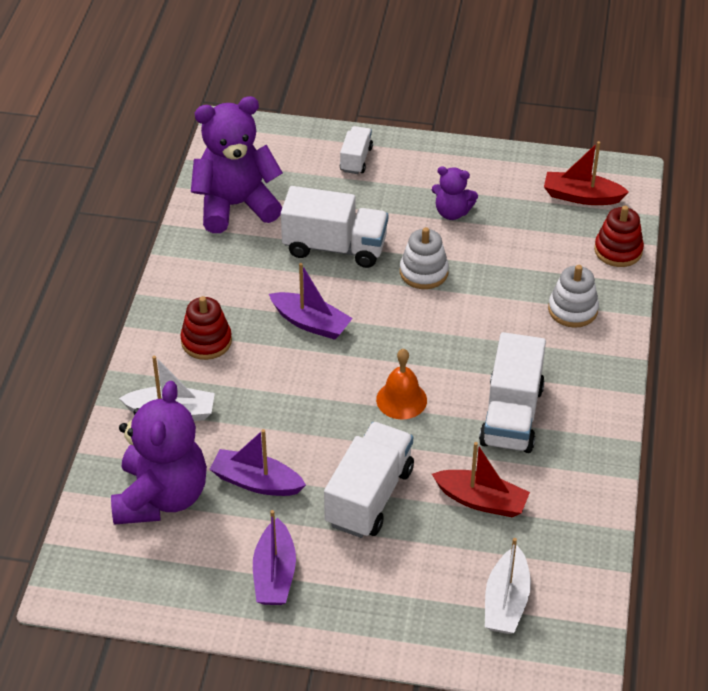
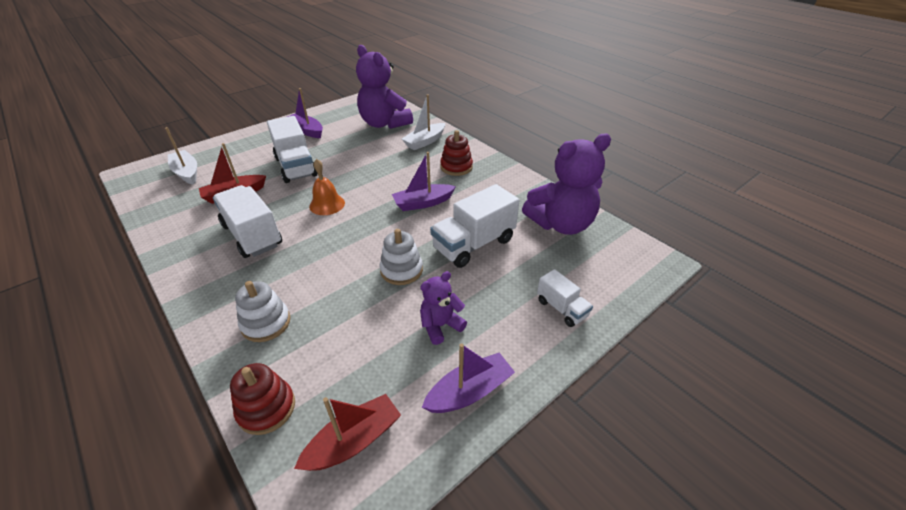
camera: 130 degrees right, 5 degrees down
(236, 205) = (561, 224): purple teddy bear -> purple teddy bear turned 45 degrees clockwise
(256, 482) = (354, 145): purple boat -> purple boat (469, 392)

